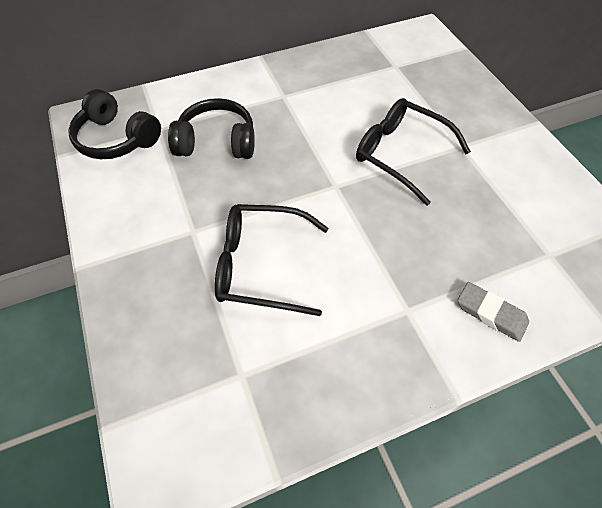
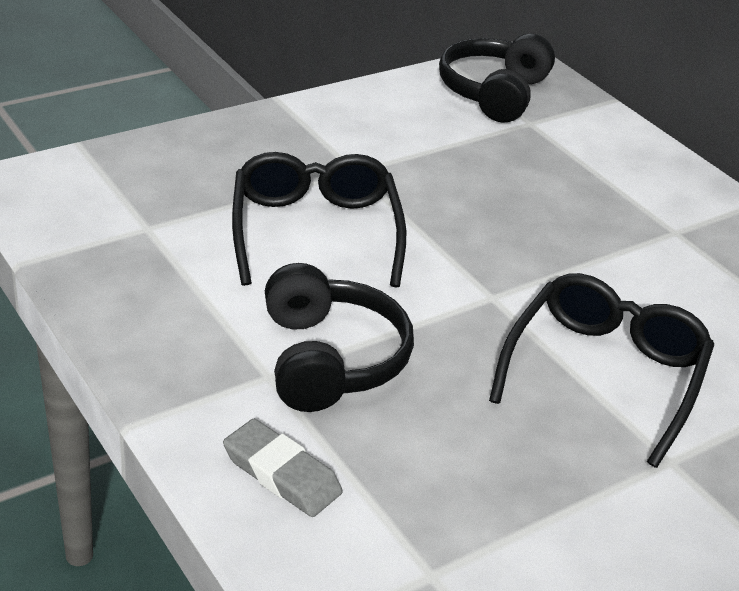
camera: 75 degrees right, 20 degrees down
(217, 142) = (530, 174): black headphones -> black headphones (329, 359)
(490, 313) = (281, 474): grey eraser -> grey eraser turned 75 degrees counterclockwise

